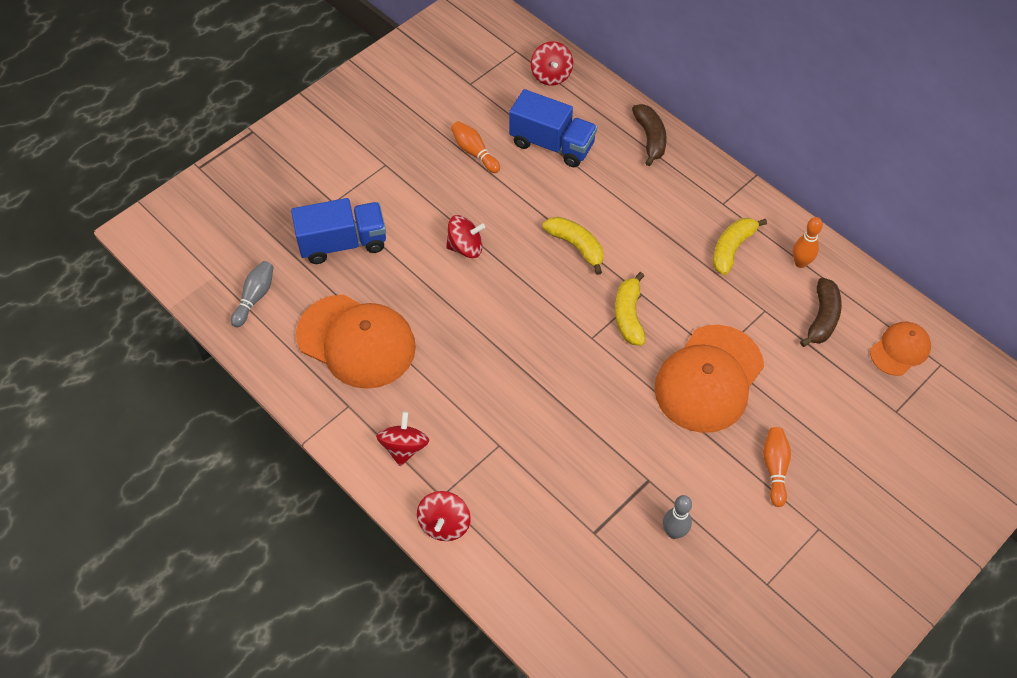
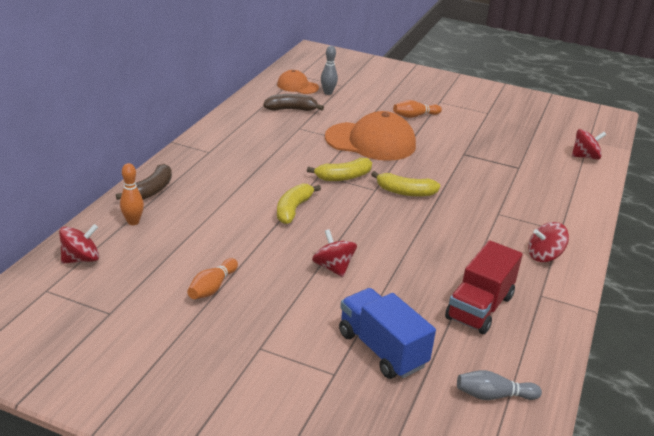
camera: 115 degrees left, 25 degrees down
(356, 341) = (479, 307): orange cap -> red truck
(444, 524) = (578, 224): red spinning top -> red spinning top (585, 157)
(552, 144) = (180, 241): blue truck -> none
(650, 138) = (150, 191): brown banana -> brown banana turned 150 degrees clockwise
(673, 532) = (488, 142): grey bowling pin -> grey bowling pin (328, 93)
(732, 248) = (252, 144): yellow banana -> yellow banana (405, 192)
(800, 263) = (249, 119): orange bowling pin -> orange bowling pin (133, 222)

